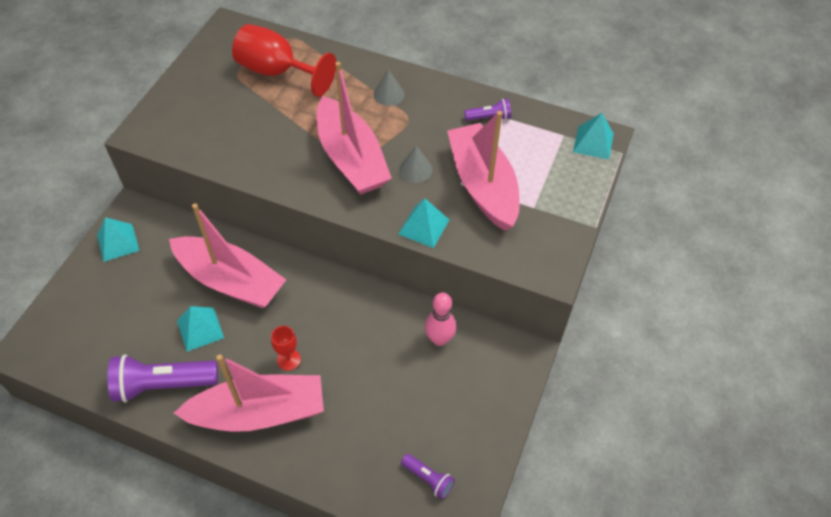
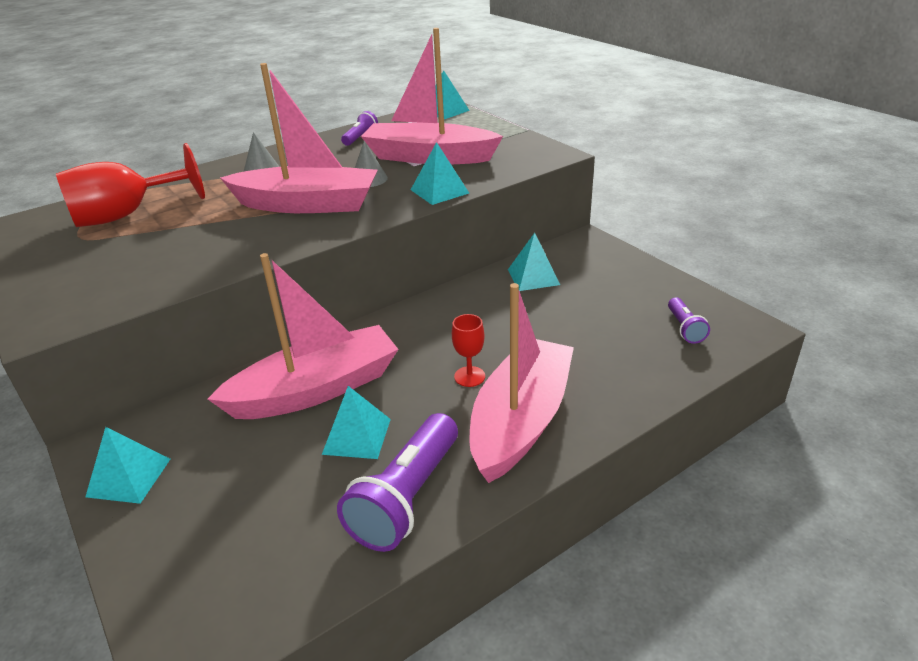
camera: 55 degrees left, 20 degrees down
(428, 479) = (684, 328): purple flashlight -> purple flashlight turned 105 degrees clockwise
(439, 339) = (533, 277): pink bowling pin -> turquoise pyramid

